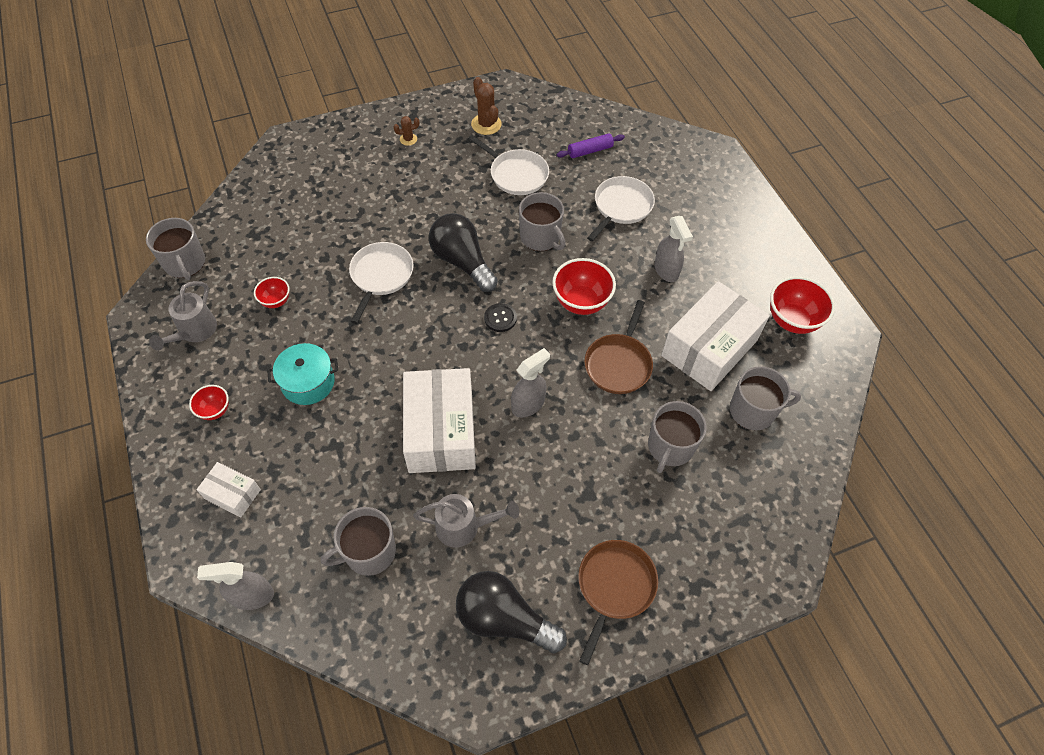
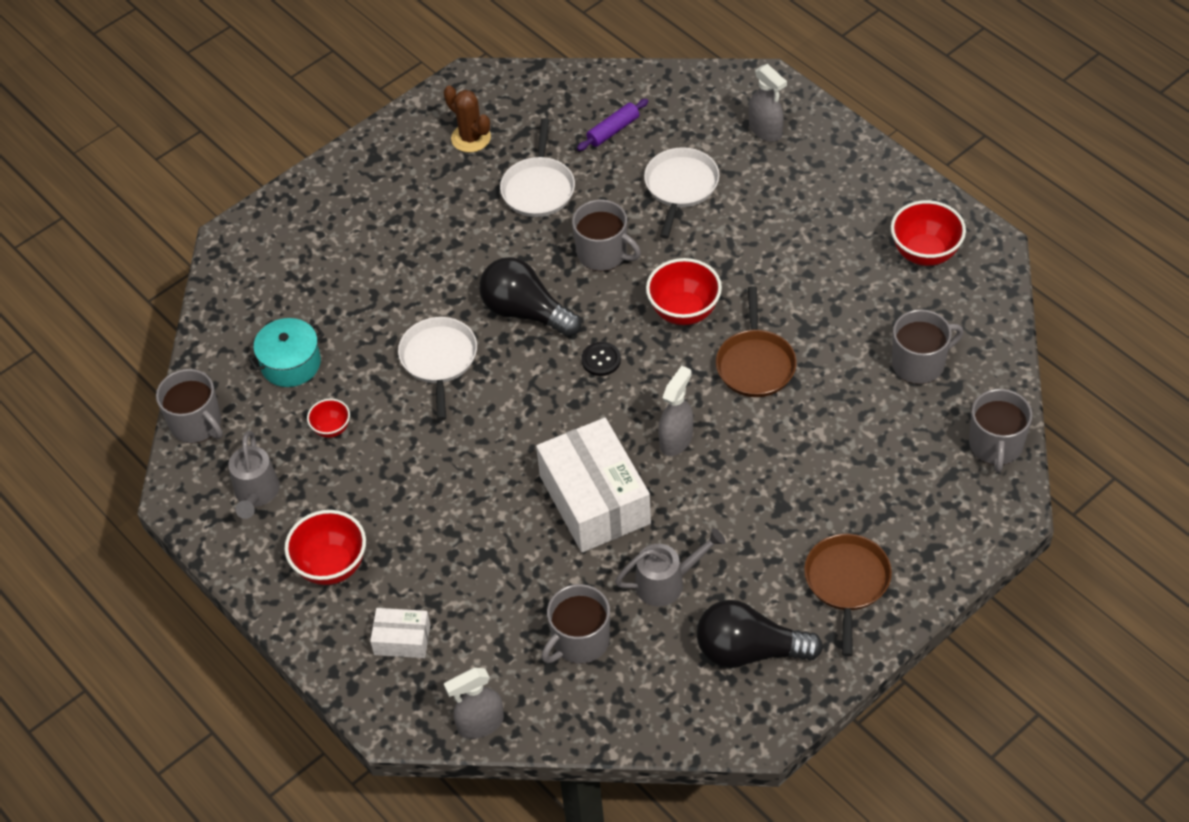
camera: 15 degrees left, 5 degrees down
(215, 410) = (331, 566): red bowl -> red bowl, size x1.79
(308, 382) = (420, 501): turquoise pot -> turquoise pot (291, 363)
(408, 139) = (384, 188): brown cactus -> none
(516, 174) = (538, 188): white pan -> white pan turned 75 degrees clockwise
(666, 270) = (764, 244): grey spray bottle -> grey spray bottle (766, 130)
(670, 447) = (847, 430): grey mug -> grey mug (996, 446)
(709, 348) = (846, 313): white box -> none

